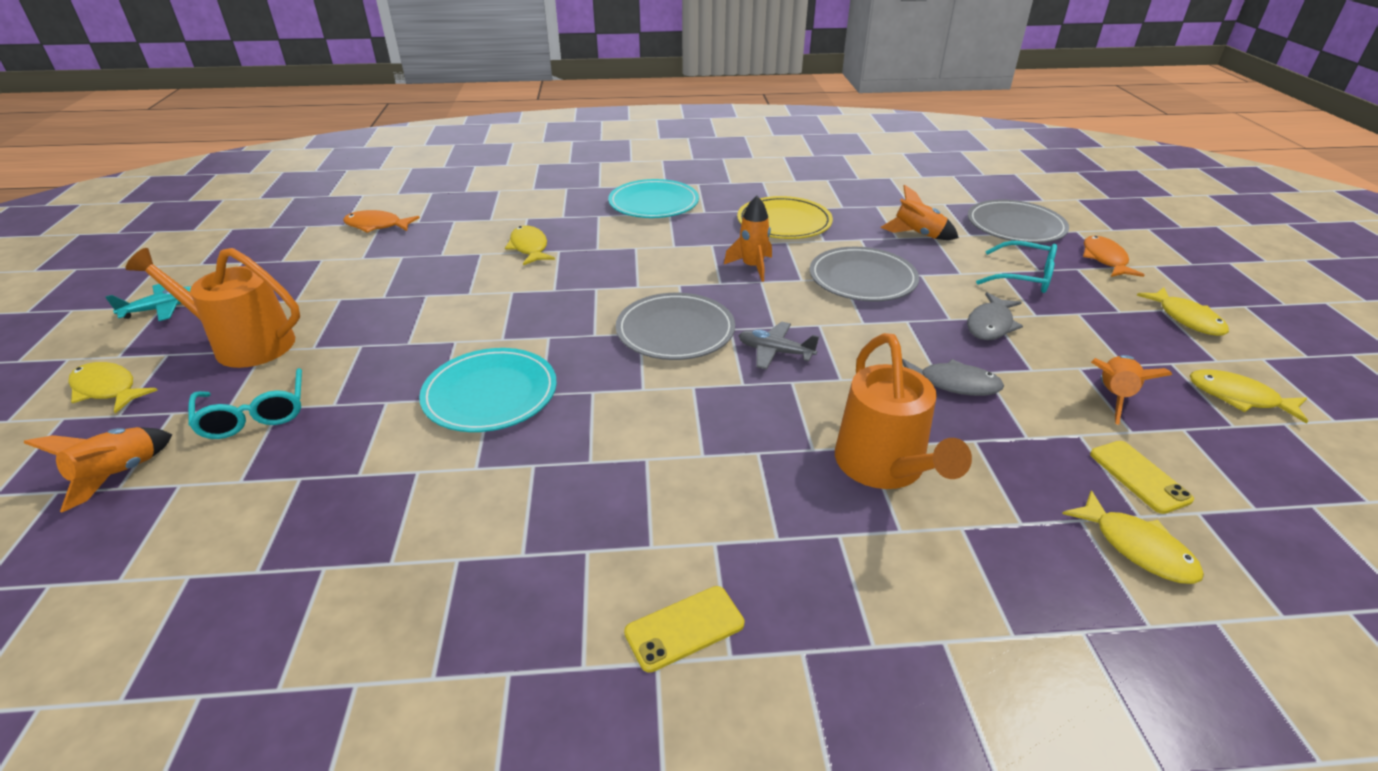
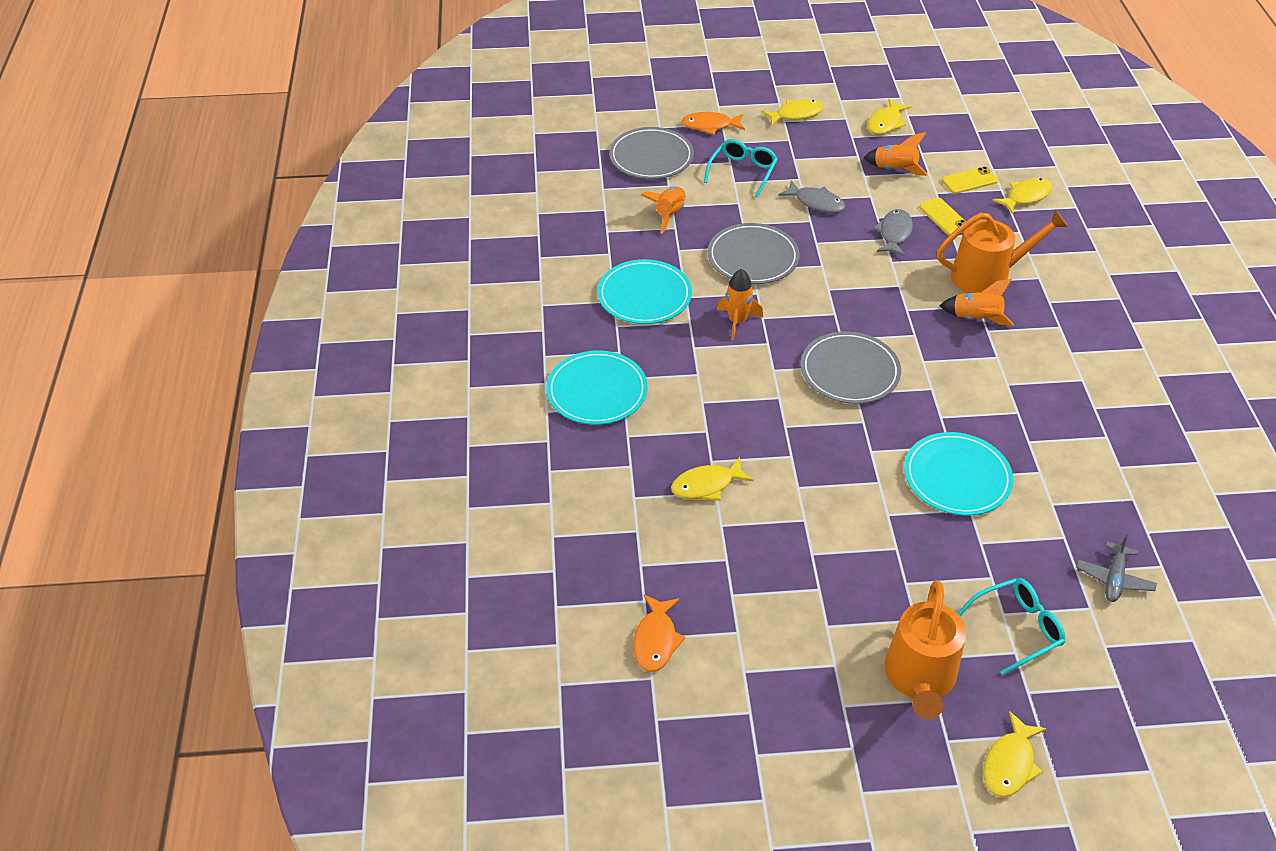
camera: 90 degrees left, 10 degrees up
(119, 475) = (1107, 692): orange rocket -> orange rocket (976, 319)
(162, 309) = (868, 789): turquoise plane -> none
(684, 628) = (1133, 365): yellow phone -> yellow phone (944, 217)
(775, 352) = (870, 315): grey plane -> grey plane (1114, 578)
(784, 222) = (644, 295): yellow plate -> turquoise plate

